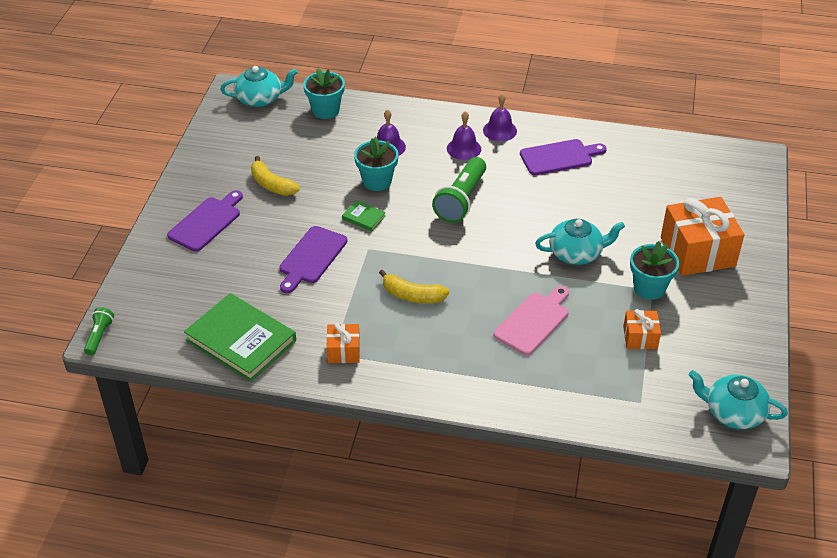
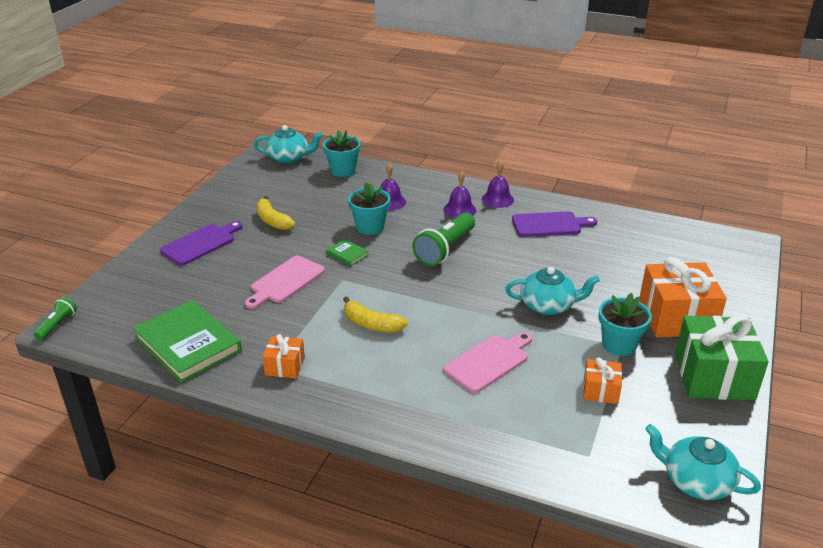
camera: 10 degrees right, 10 degrees down
(311, 257) = (285, 281): purple cutting board -> pink cutting board
(738, 309) = (714, 376): none -> green gift

